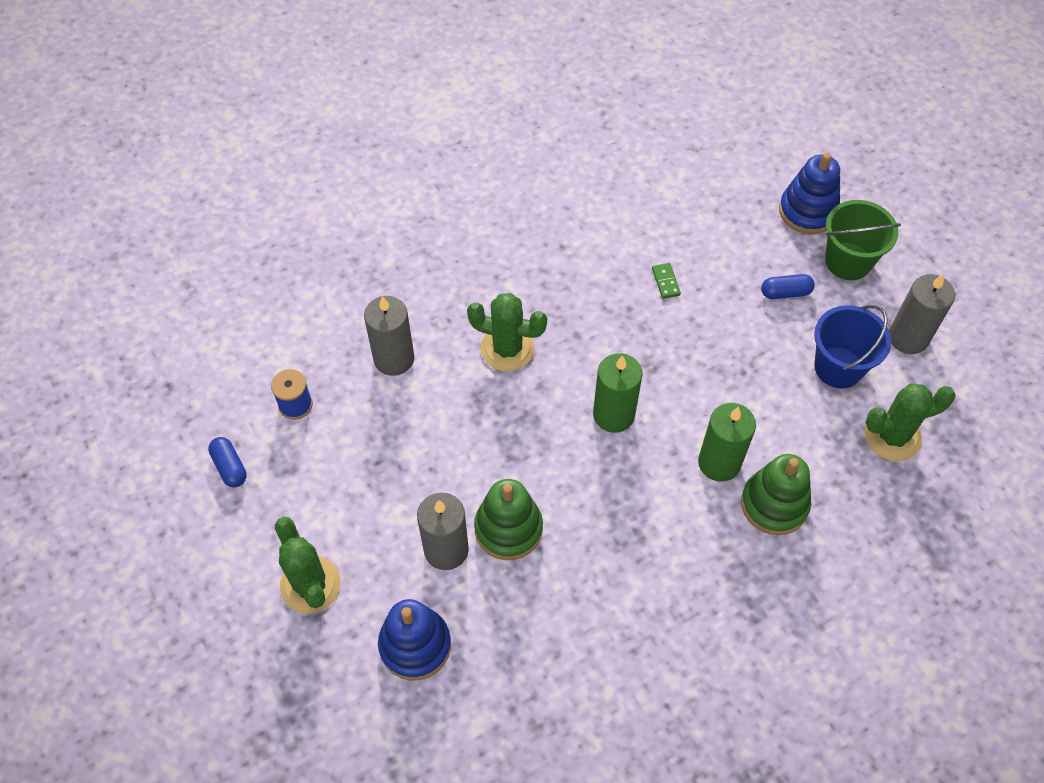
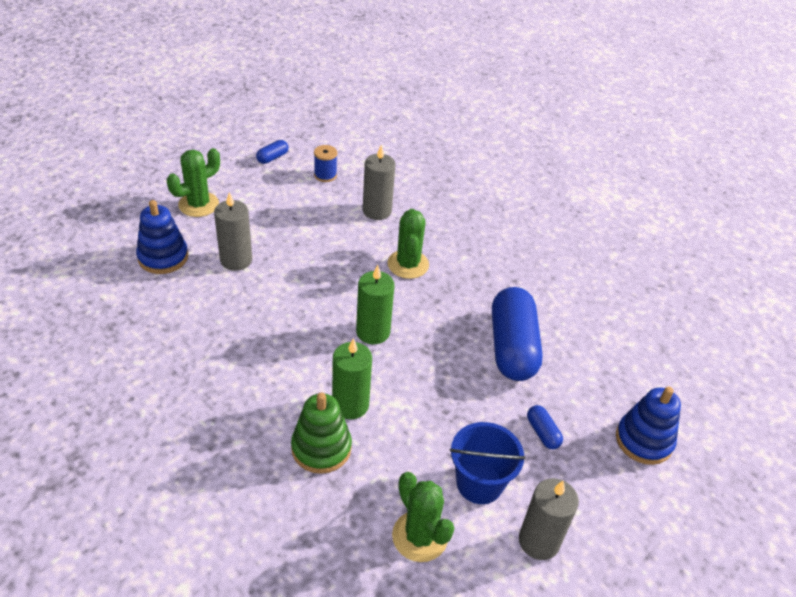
camera: 70 degrees right, 15 degrees down
(508, 528) = (259, 288): green stacking toy -> none
(665, 282) = (512, 347): green domino -> blue capsule
(848, 261) = (603, 479): green bucket -> none

